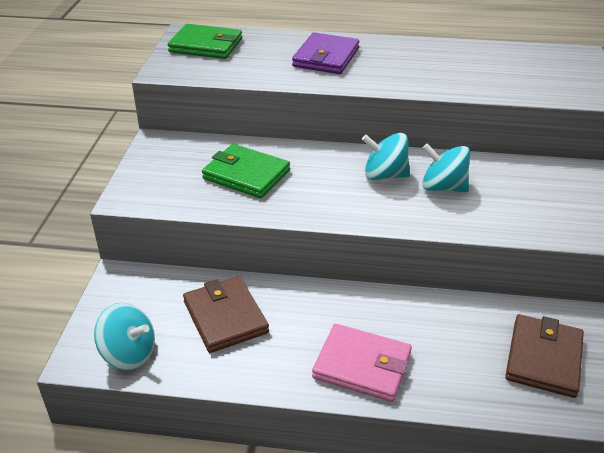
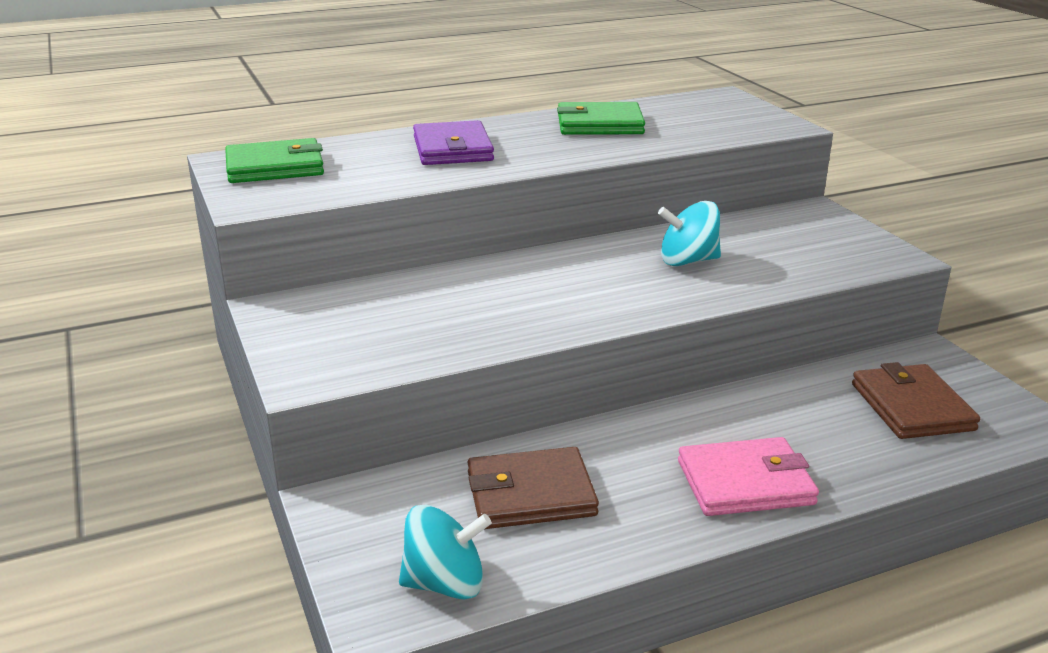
camera: 30 degrees left, 10 degrees down
(225, 317) = (531, 494): brown wallet -> brown wallet turned 45 degrees counterclockwise
(246, 175) = (443, 310): green wallet -> green wallet (600, 124)
(384, 175) = (611, 266): turquoise spinning top -> none

